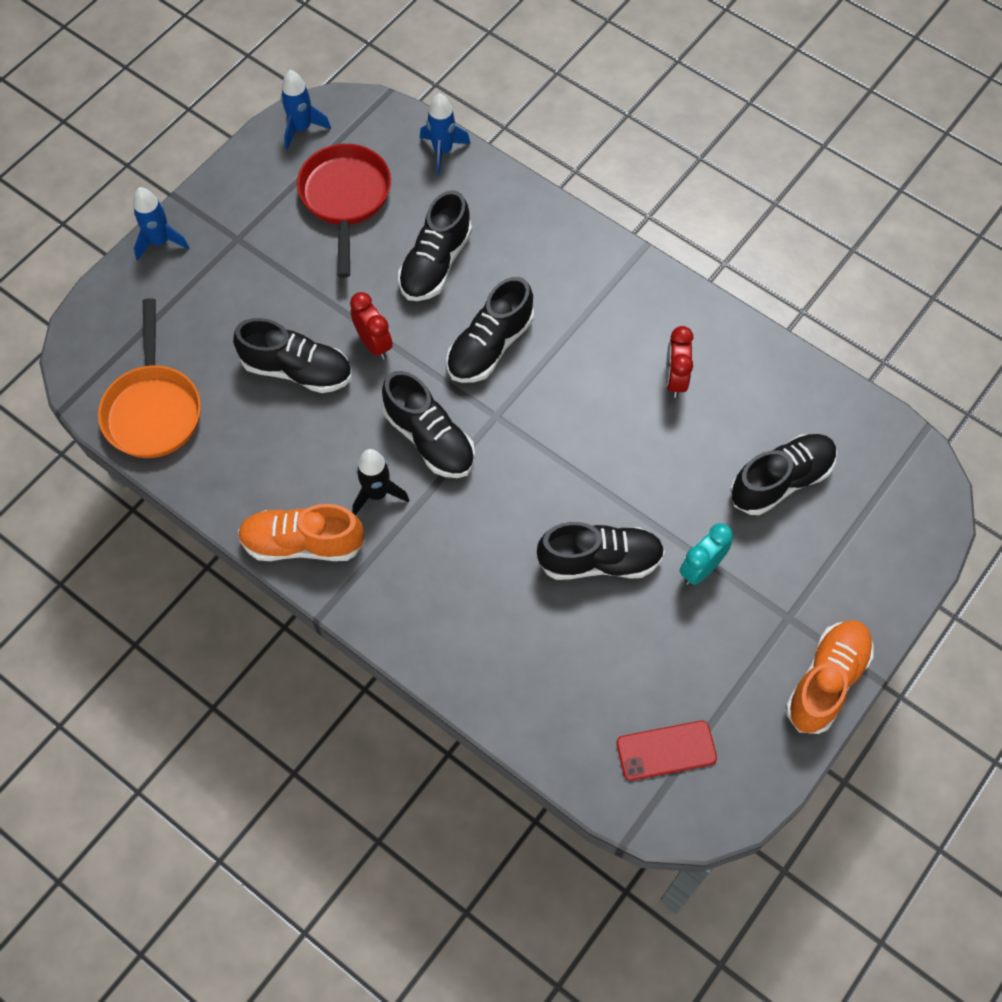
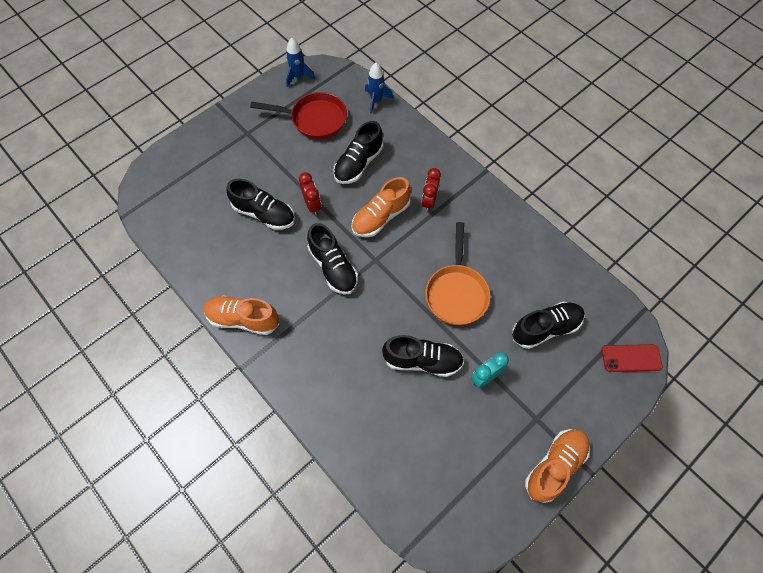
camera: 10 degrees right, 0 degrees up
(153, 409) = (175, 224): orange pan -> orange pan (456, 292)
(160, 242) = (203, 128): blue rocket -> none
(345, 199) = (314, 119): red pan -> red pan turned 90 degrees clockwise
(377, 493) = (294, 296): black rocket -> none
(490, 346) = (381, 217): black shoe -> orange shoe
(666, 750) = (442, 494): red phone -> red phone (631, 358)
(675, 379) = (489, 254): red clock -> red clock (429, 201)

